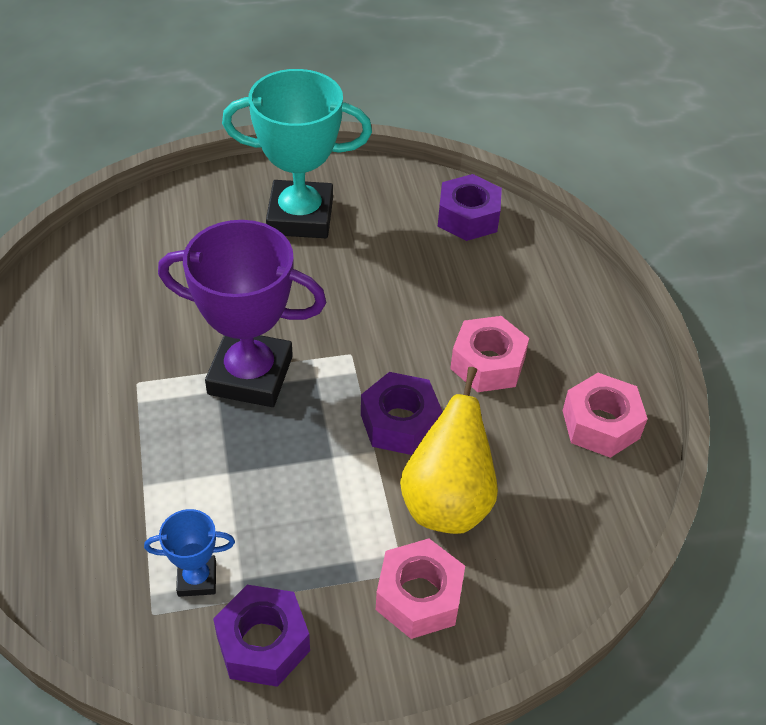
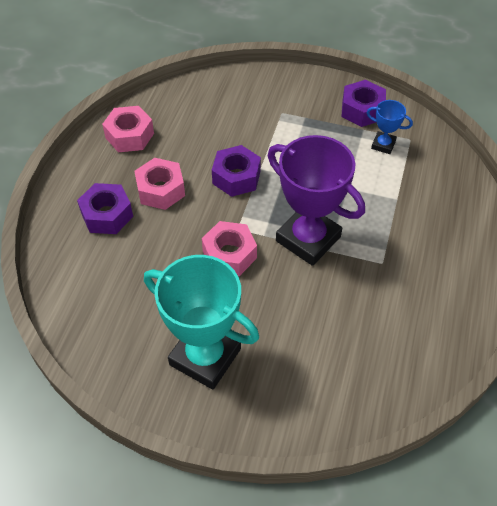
camera: 150 degrees left, 5 degrees up
(419, 596) = (281, 101): pink nut -> pink nut (229, 254)
(447, 502) = (240, 131): yellow pear -> none
(468, 217) = (81, 300): purple nut -> purple nut (107, 215)

